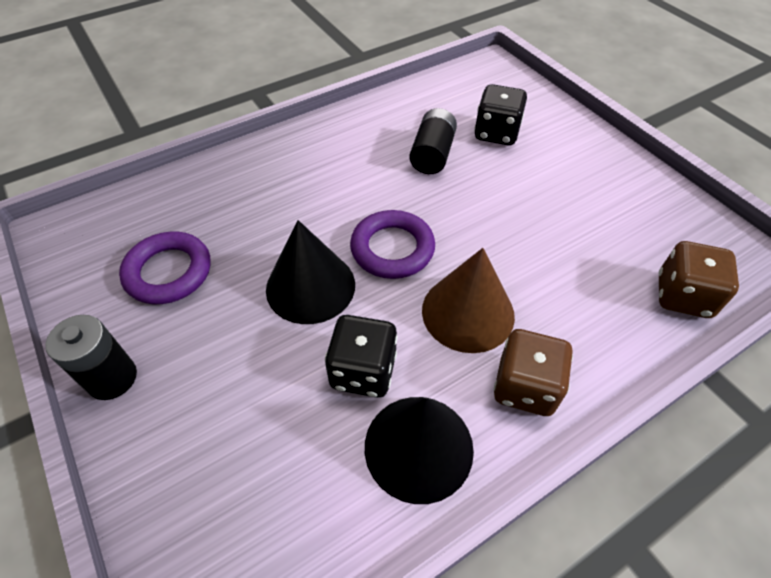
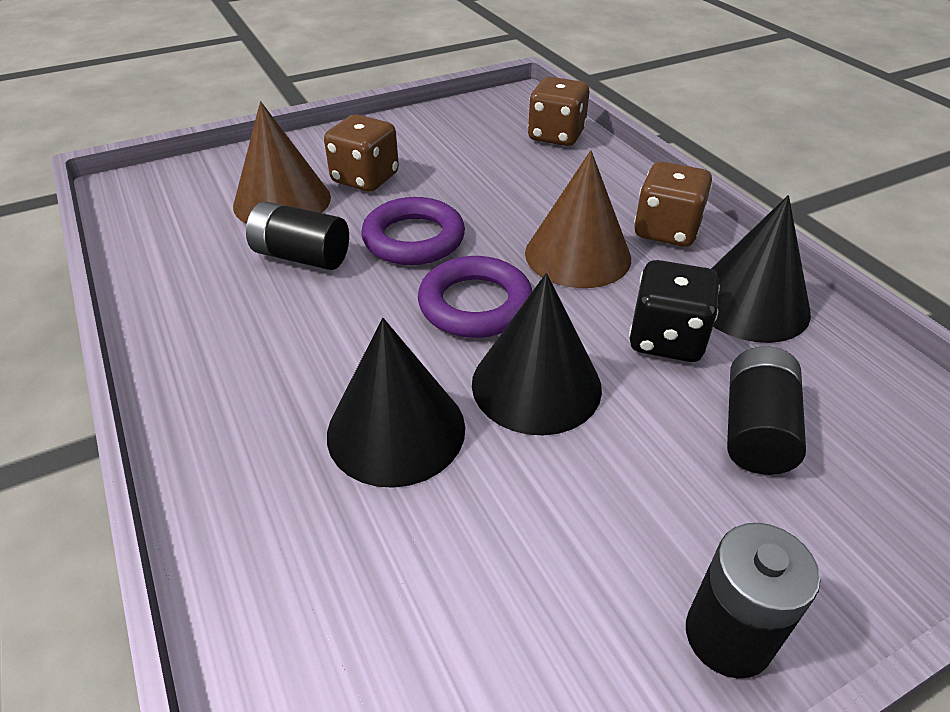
camera: 85 degrees left, 10 degrees down
(168, 272) = (496, 578): purple ring -> purple ring (414, 239)
(263, 422) = (755, 429): none -> black battery
(273, 221) = (396, 430): none -> black cone
(496, 133) = (282, 201): black dice -> brown cone
(543, 170) = (365, 178): none -> brown dice

